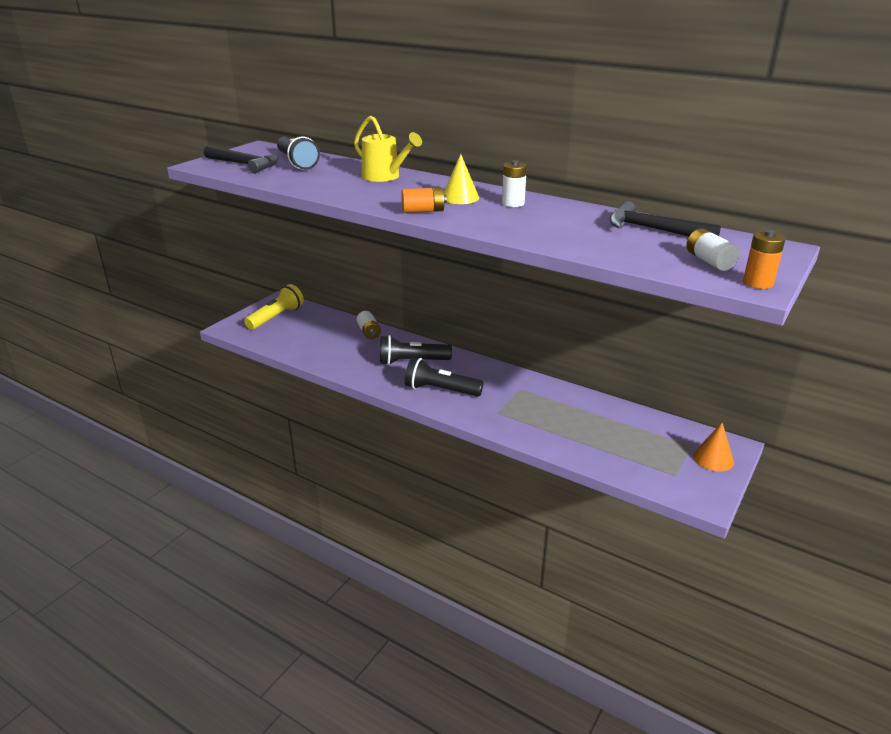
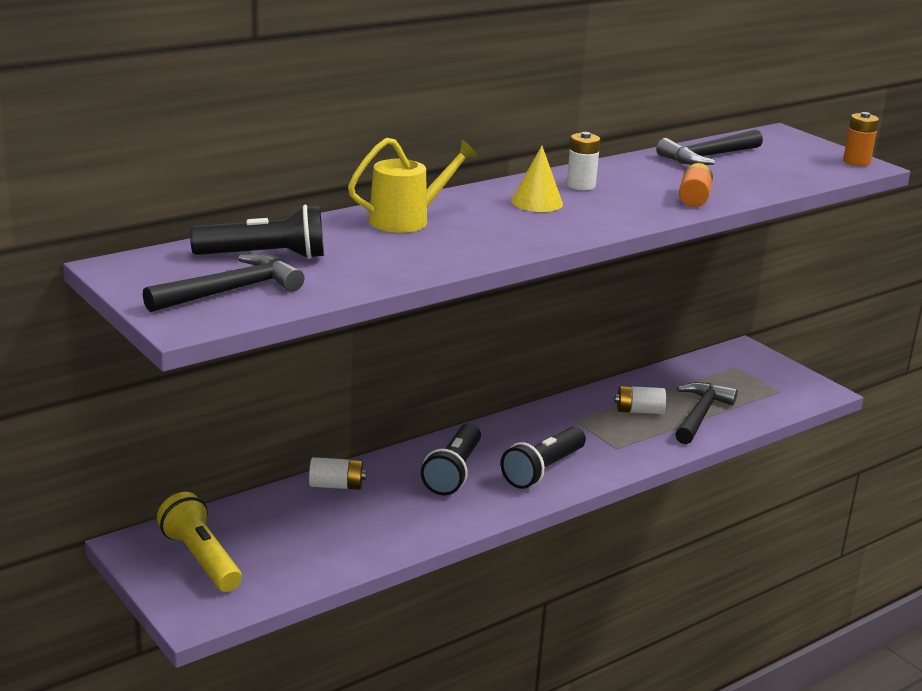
camera: 70 degrees left, 5 degrees down
(423, 211) = (574, 228): orange battery -> orange battery (694, 198)
(585, 440) = (700, 415): none -> black hammer
(709, 261) = (801, 162): white battery -> white battery (639, 411)
(713, 458) = (761, 365): orange cone -> none

